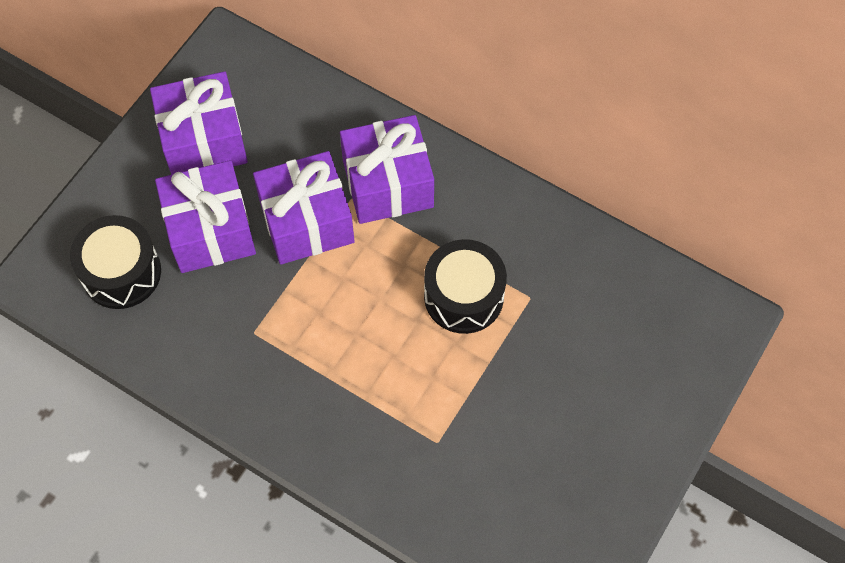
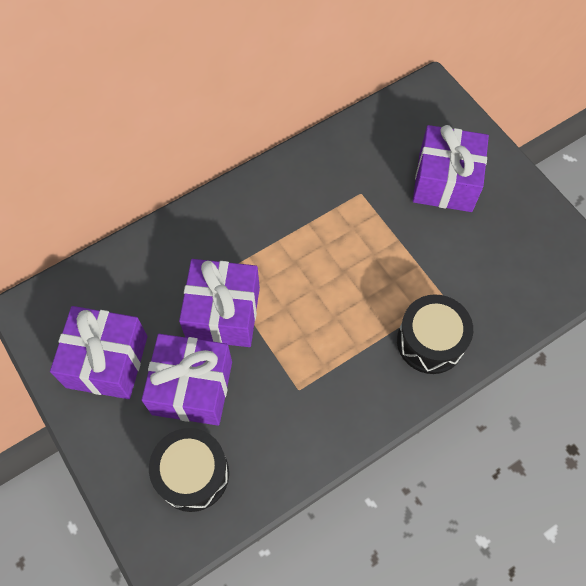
camera: 65 degrees left, 0 degrees up
(388, 184) = (222, 244): purple gift -> purple gift (445, 182)
(464, 296) = (340, 233): black drum -> black drum (430, 341)

